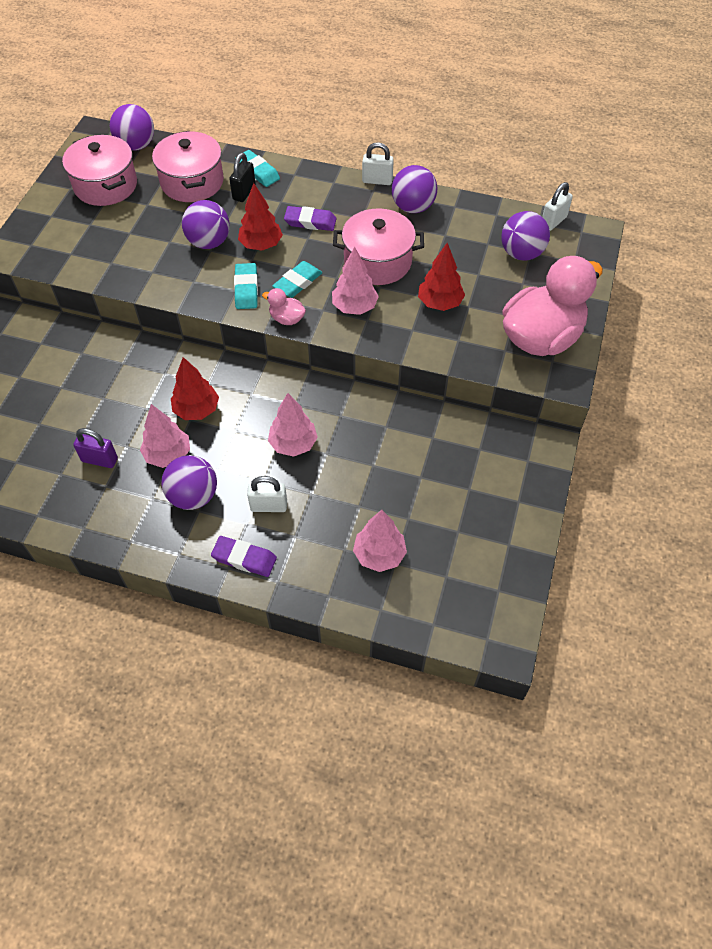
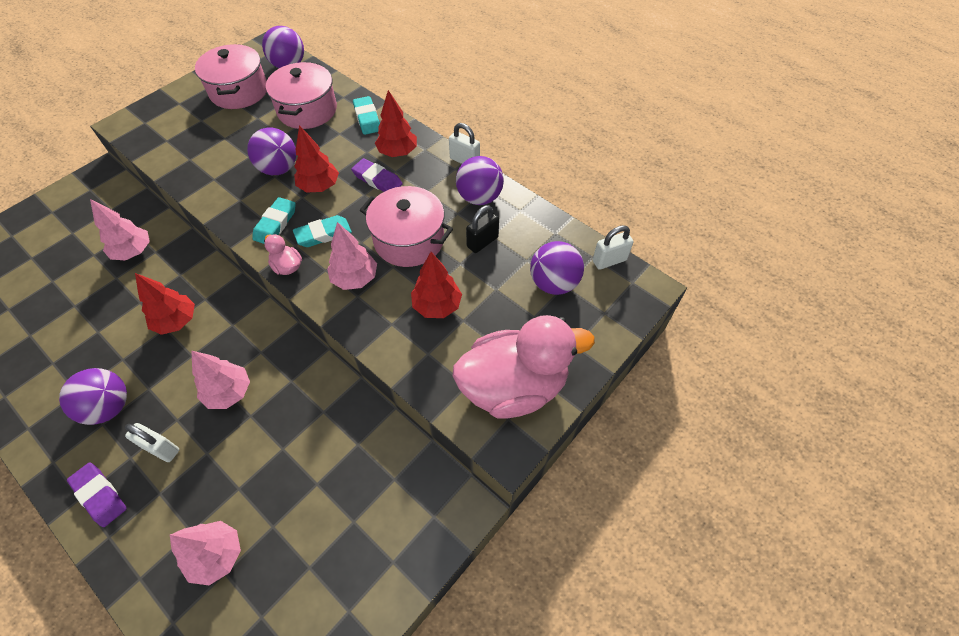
camera: 25 degrees right, 0 degrees up
(100, 460) = (67, 335): purple padlock -> none
(168, 455) = (121, 355): pink tree -> pink tree (134, 252)
(244, 192) = (342, 133): black padlock -> black padlock (482, 242)
(311, 193) = (398, 152): none -> red tree

